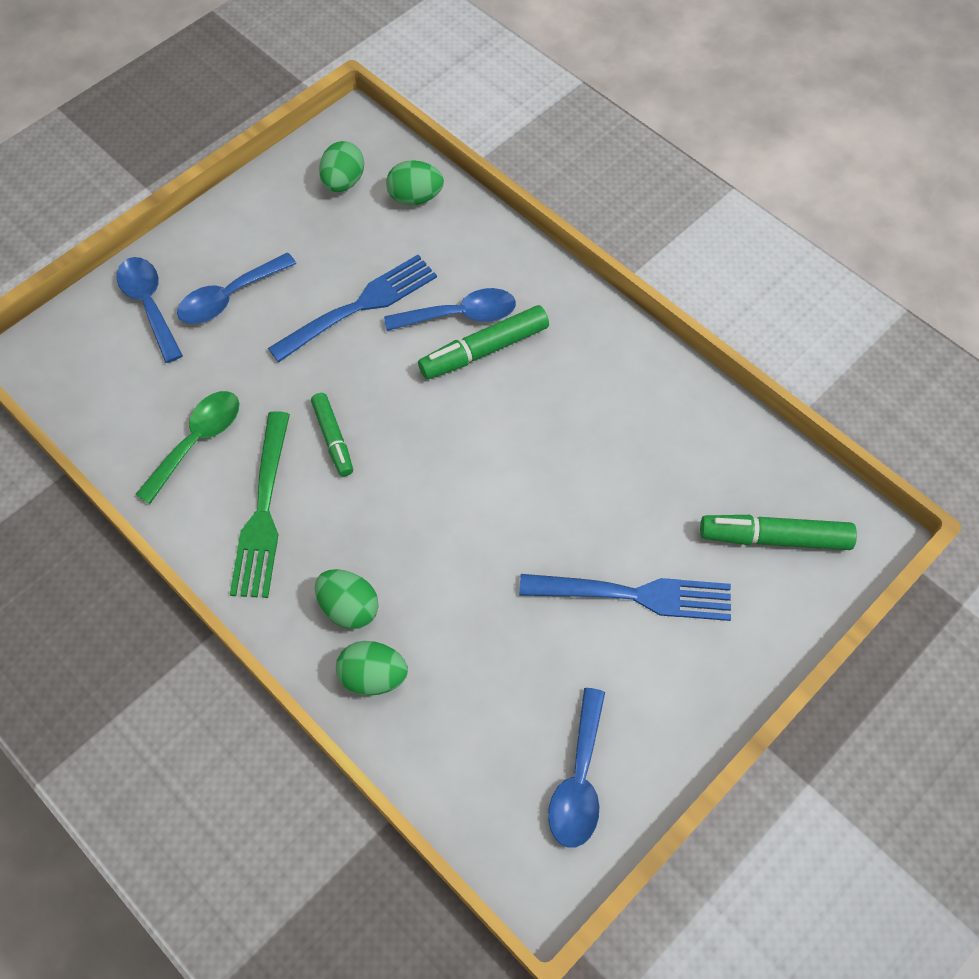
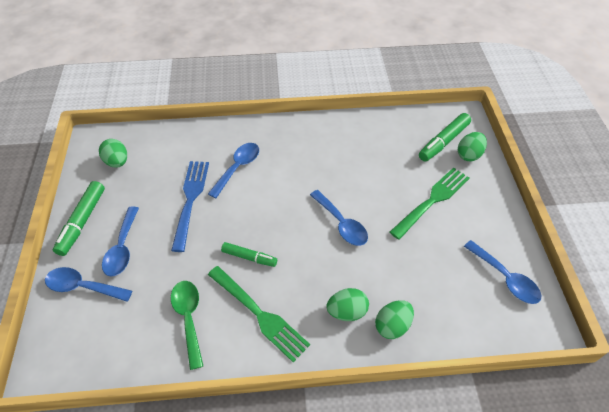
camera: 50 degrees left, 10 degrees down
(415, 197) = (159, 143): green egg -> green egg (469, 155)
(482, 505) = (341, 223): none -> blue spoon
(484, 350) = (264, 172): green marker -> green marker (82, 222)
(633, 595) = (432, 201): blue fork -> green fork

